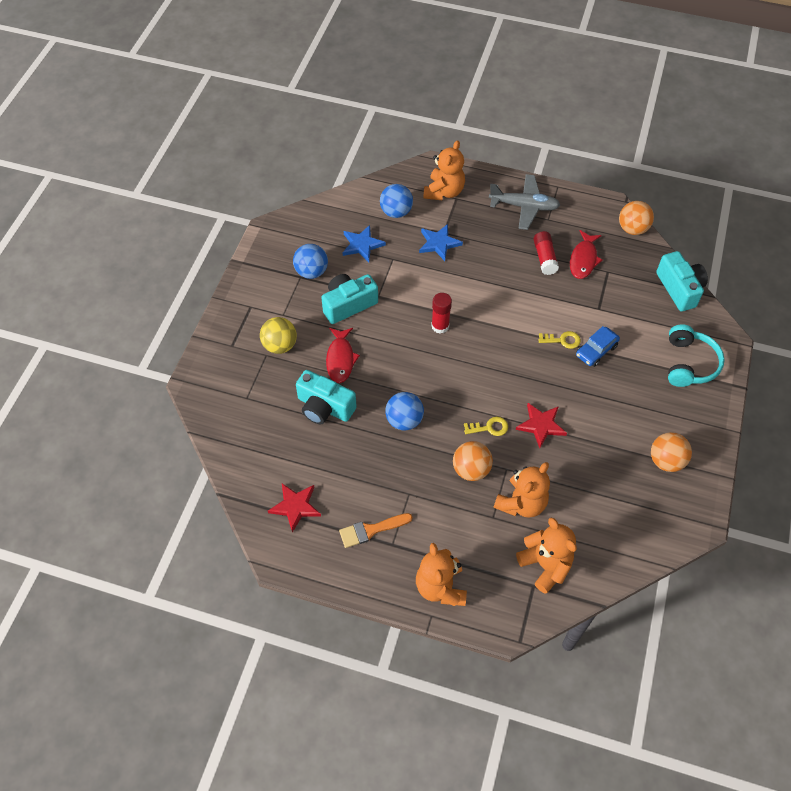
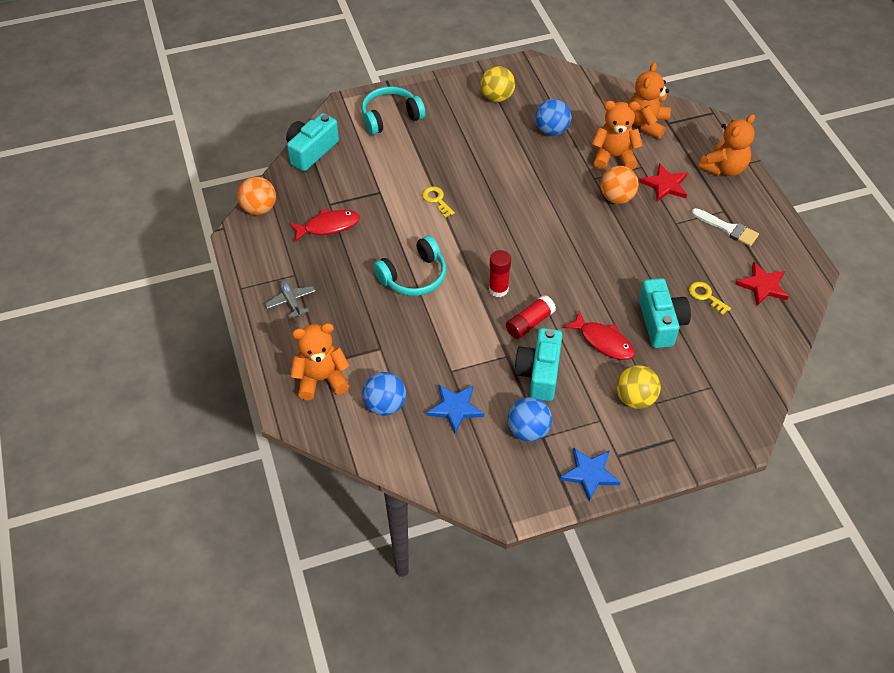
camera: 125 degrees left, 5 degrees down
(340, 359) = (603, 341): red fish -> red fish turned 75 degrees clockwise
(348, 304) = (539, 373): turquoise camera -> turquoise camera turned 75 degrees clockwise
(371, 530) = (728, 228): orange brush -> white brush
(404, 420) = (617, 261): blue ball -> blue ball (551, 130)
(439, 243) = (398, 344): blue star -> blue star (589, 474)
(489, 427) = (568, 205): yellow key -> yellow key (706, 296)
(493, 283) = (413, 276): none -> turquoise headphones
(524, 206) = (291, 301): grey plane -> grey plane, size x0.58
(541, 425) = (535, 176): red star -> red star (665, 185)
(544, 258) = (349, 254): red glue stick -> red glue stick (530, 323)
(596, 350) = (428, 175): blue car -> none
(666, 461) = (497, 97): orange ball -> yellow ball

